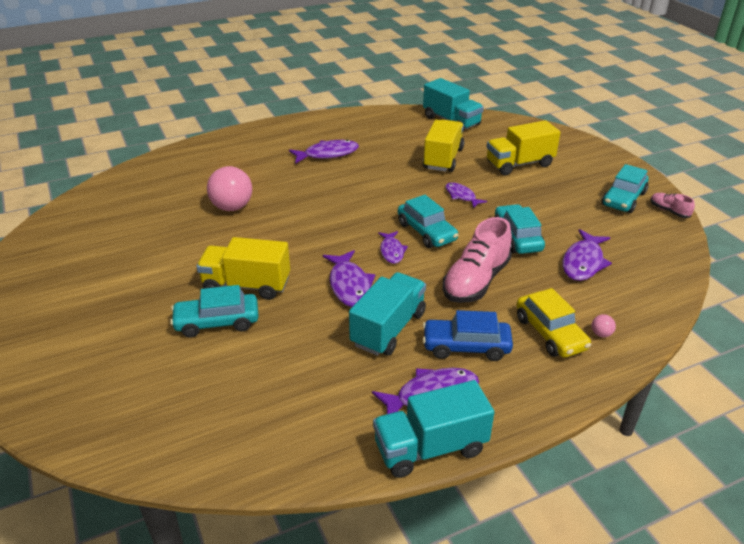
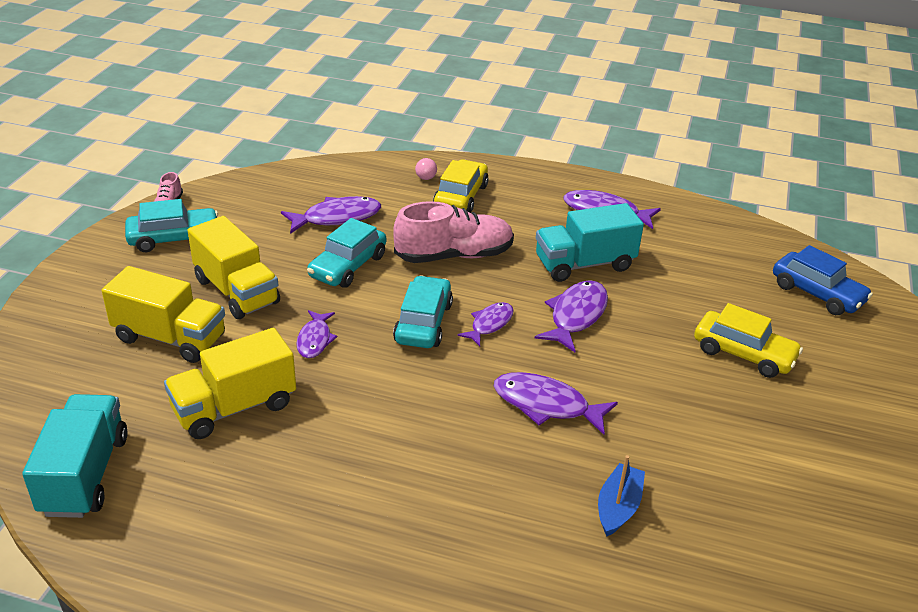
camera: 140 degrees left, 0 degrees up
(217, 322) = (743, 354): turquoise car -> yellow car
(232, 207) = (618, 507): pink ball -> blue boat
(246, 285) = (684, 375): yellow truck -> yellow truck (236, 291)
(328, 154) = (368, 531): purple fish -> purple fish (546, 405)
(430, 448) = (641, 193): turquoise truck -> none
(466, 346) = (538, 222): blue car -> blue car (817, 293)

